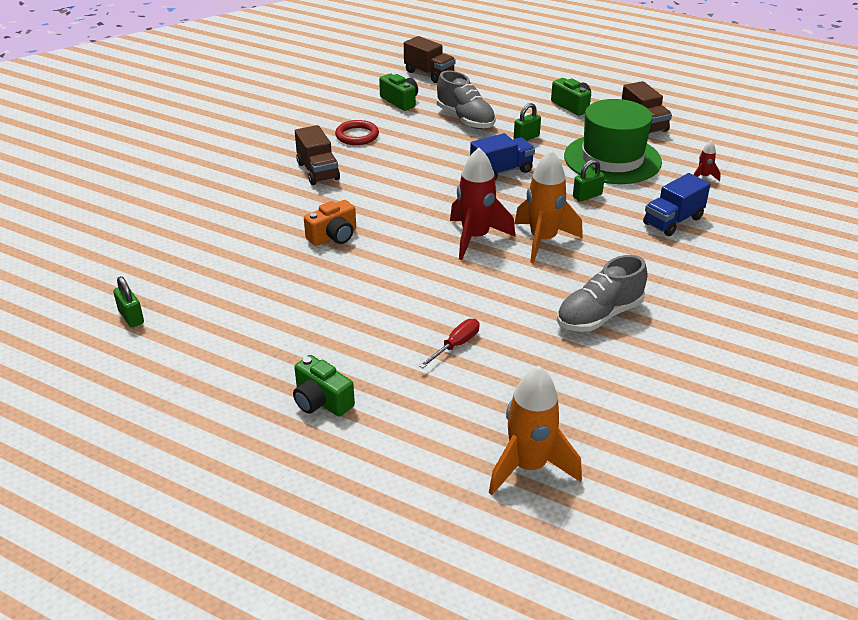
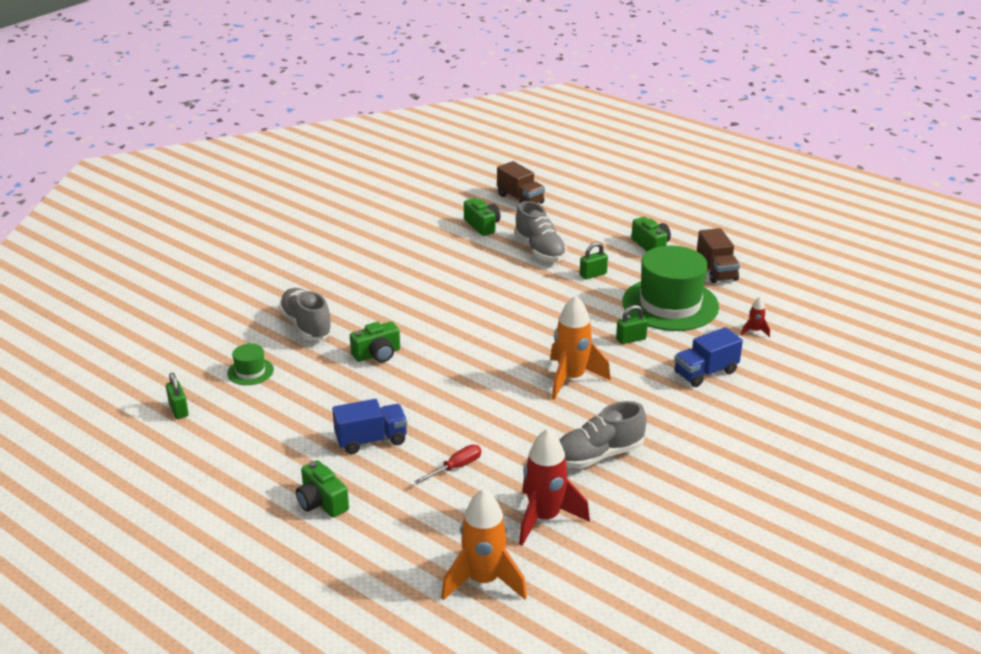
camera: 10 degrees right, 5 degrees down
(201, 268) = (250, 371): none -> green hat
(249, 214) = (306, 326): none -> grey shoe
(318, 171) = (382, 290): brown truck -> none
(333, 236) = (377, 354): orange camera -> green camera
(357, 136) = (429, 257): red ring -> none
(475, 238) = (508, 369): red rocket -> red rocket (544, 518)
(501, 171) = (556, 306): blue truck -> blue truck (371, 440)

